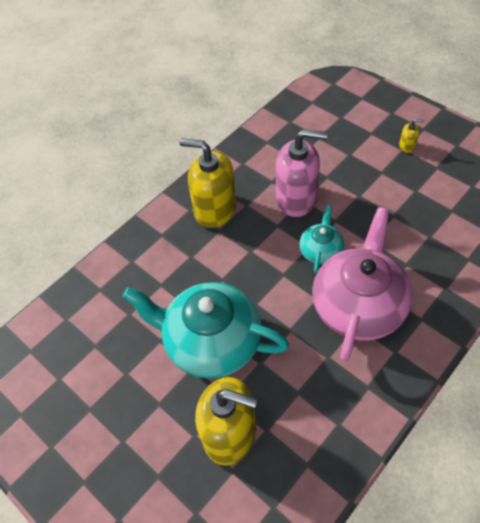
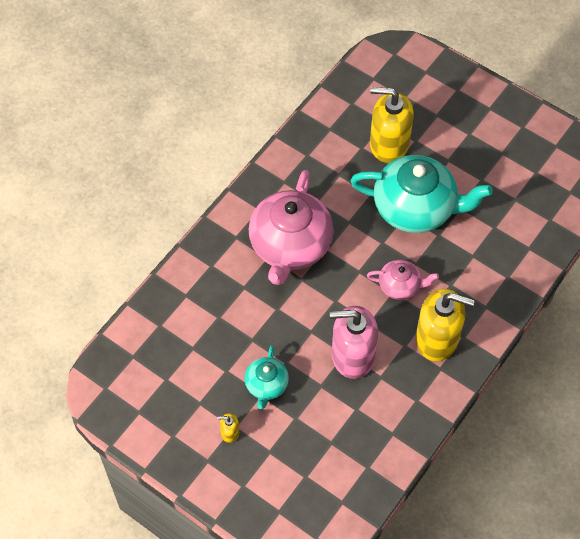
camera: 170 degrees right, 5 degrees up
(242, 258) = (400, 286): none -> pink teapot
(321, 250) = (325, 297): turquoise teapot -> turquoise teapot (266, 385)

